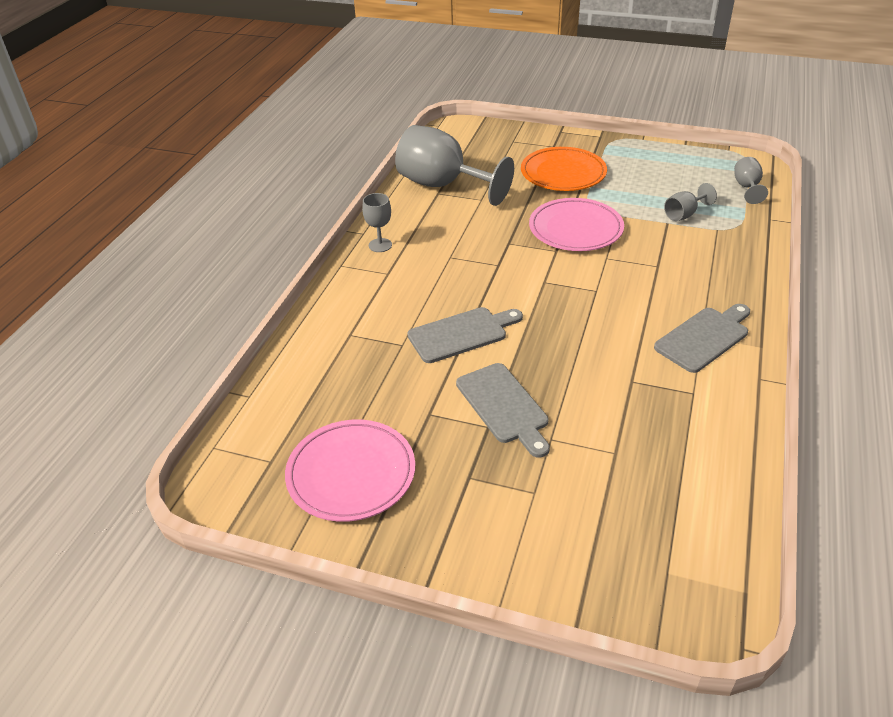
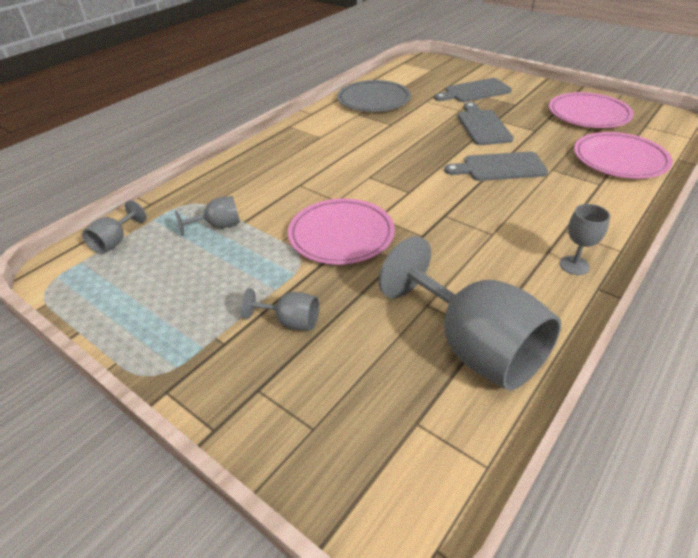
camera: 160 degrees left, 0 degrees up
(321, 378) = (619, 159): none -> pink plate
(563, 173) = (290, 322): orange plate -> grey goblet
(698, 433) = (373, 100): none -> grey plate
(704, 337) = (320, 135): grey cutting board -> grey cutting board (474, 91)

